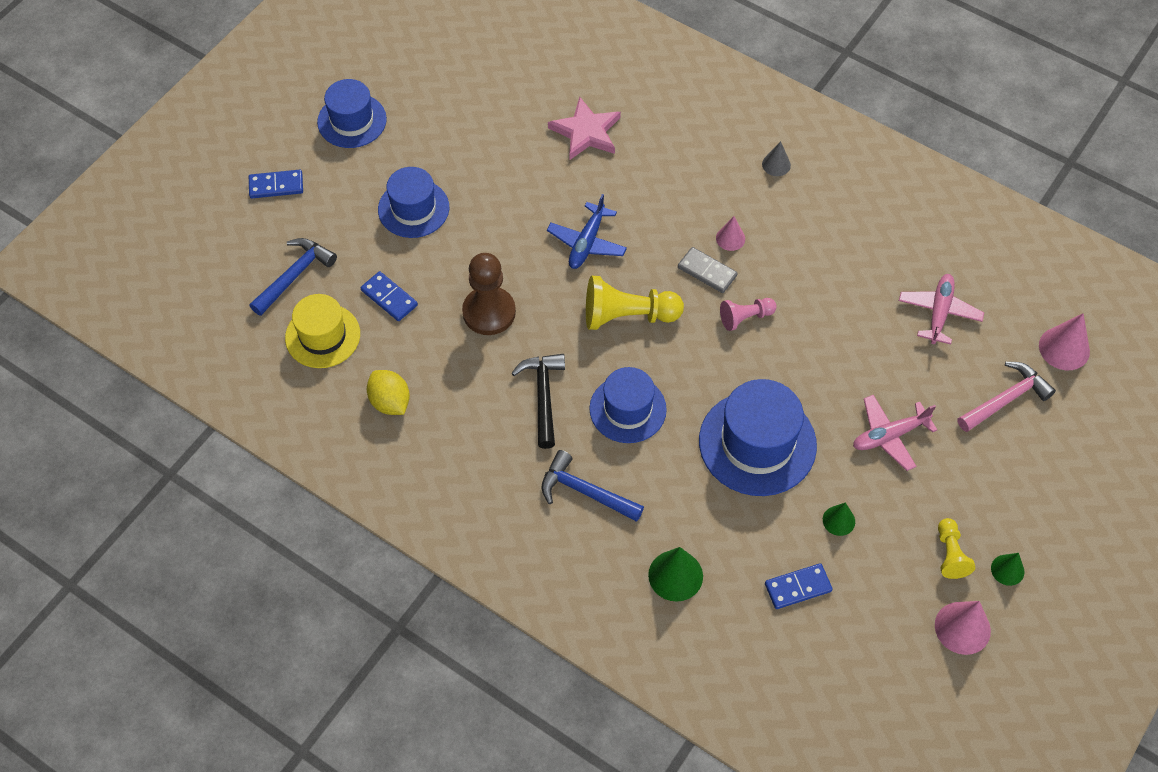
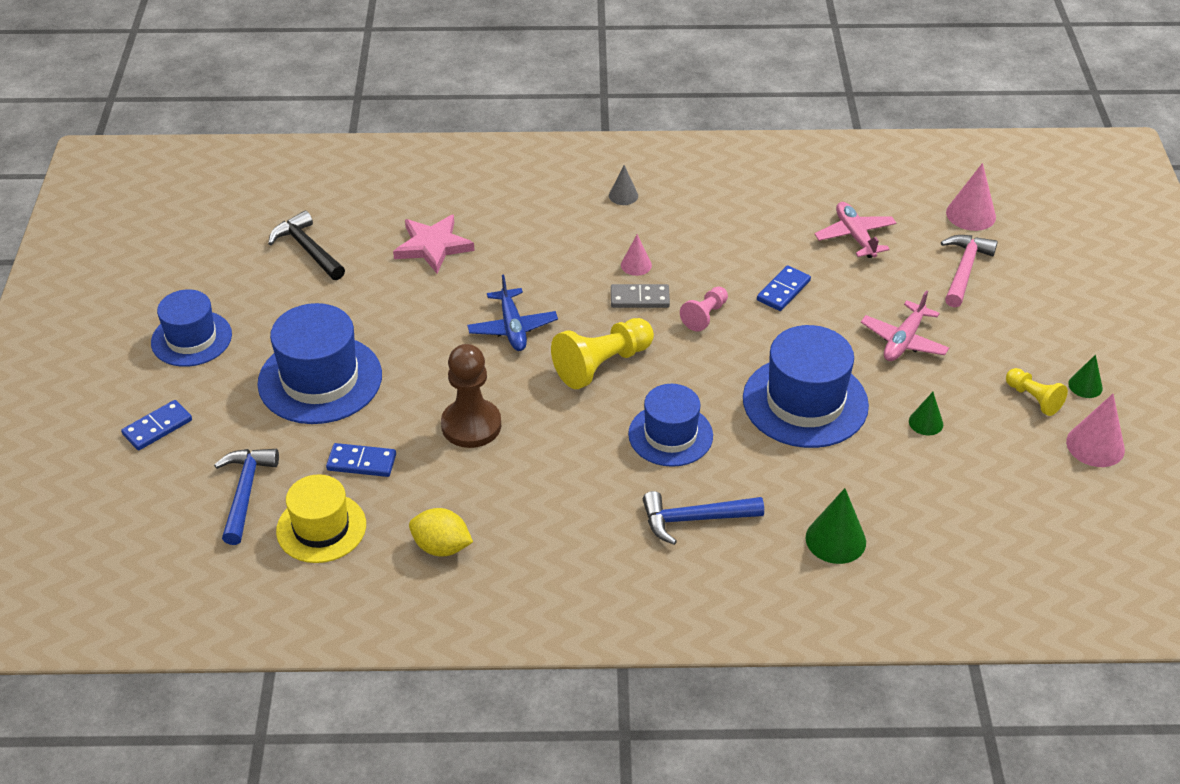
camera: 35 degrees left, 15 degrees down
(413, 208) = (320, 379): blue hat -> blue hat, size x1.51
(543, 396) = (585, 465): black hammer -> black hammer (308, 249)
(798, 587) = (943, 490): blue domino -> blue domino (783, 290)

